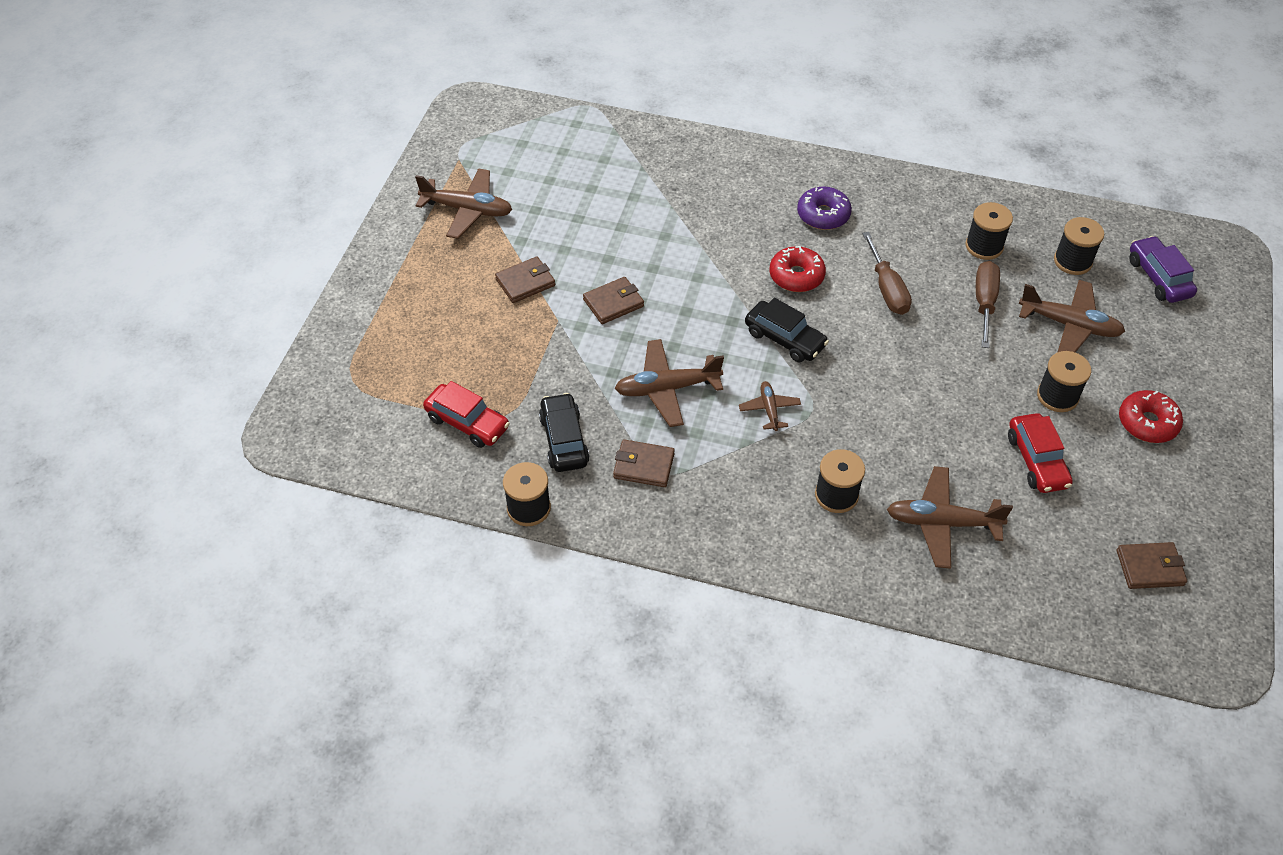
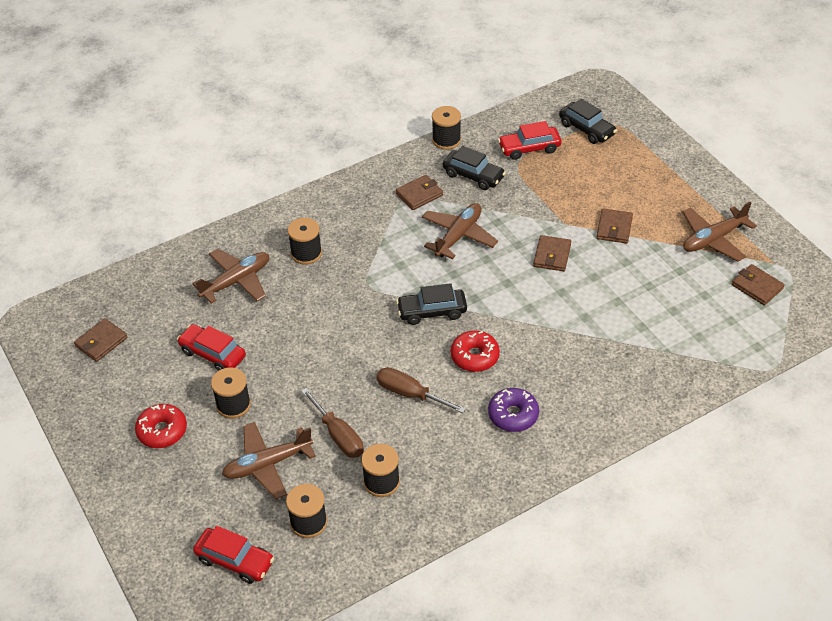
camera: 135 degrees right, 5 degrees down
(383, 395) = (587, 129): none -> black car
(502, 155) = (757, 287): none -> brown wallet
(769, 409) = (391, 267): brown plane -> none
(1158, 277) = (235, 560): purple car -> red car

